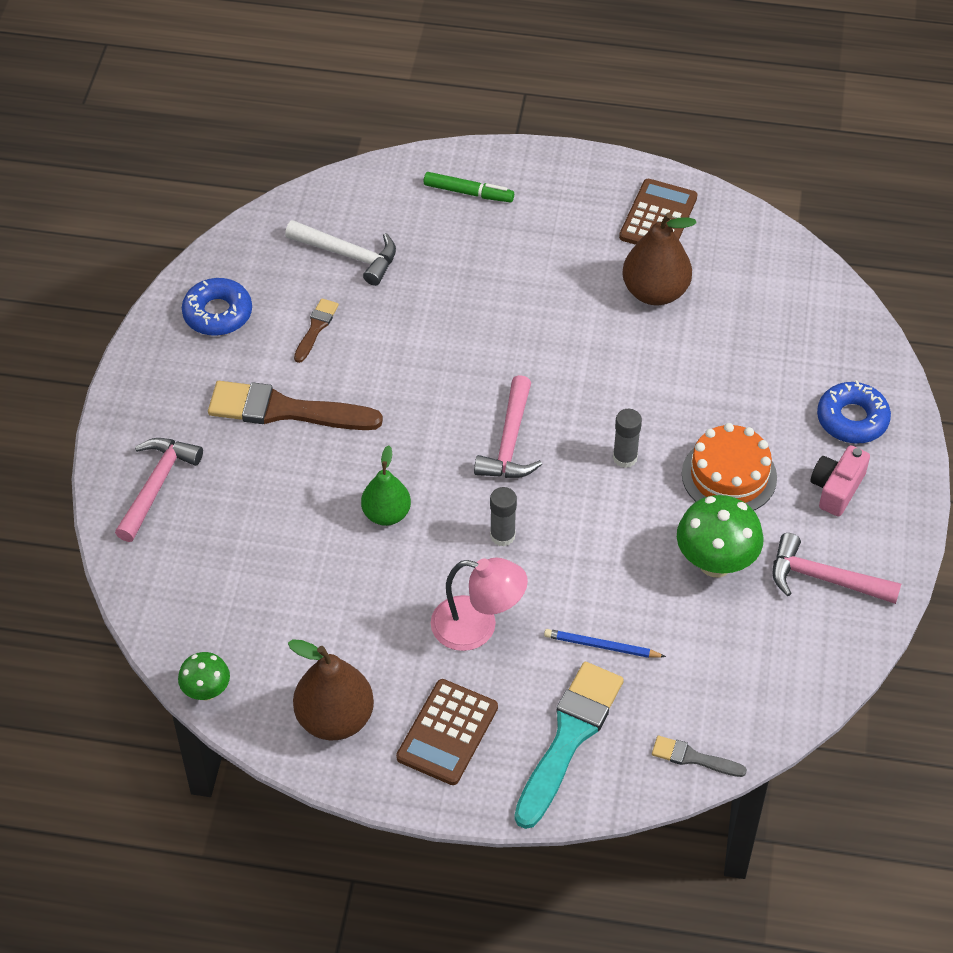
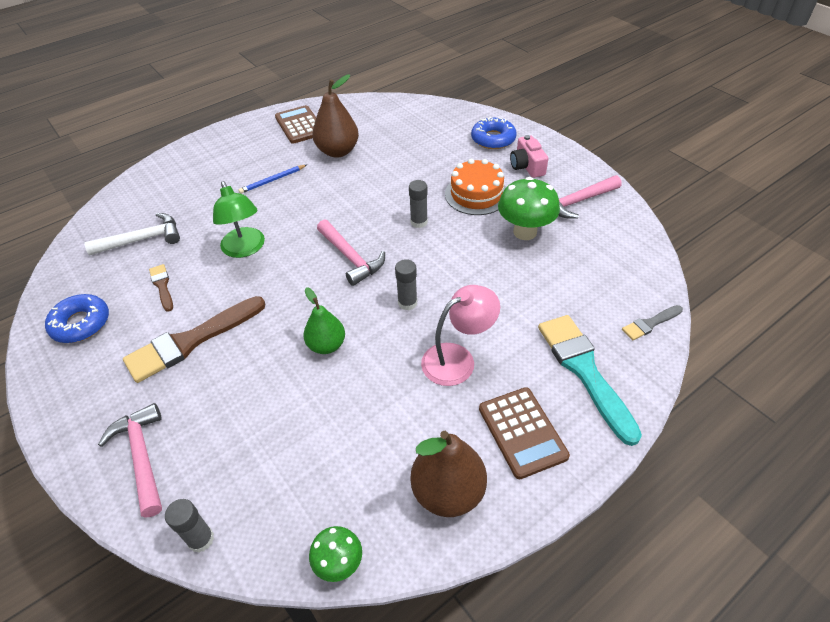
camera: 45 degrees left, 5 degrees down
(138, 587) = (201, 539): none -> grey glue stick
(426, 347) = (245, 249): none -> green lamp
(468, 192) = (184, 172): green marker -> none
(601, 646) = (532, 311): blue pencil -> blue pencil (272, 180)

